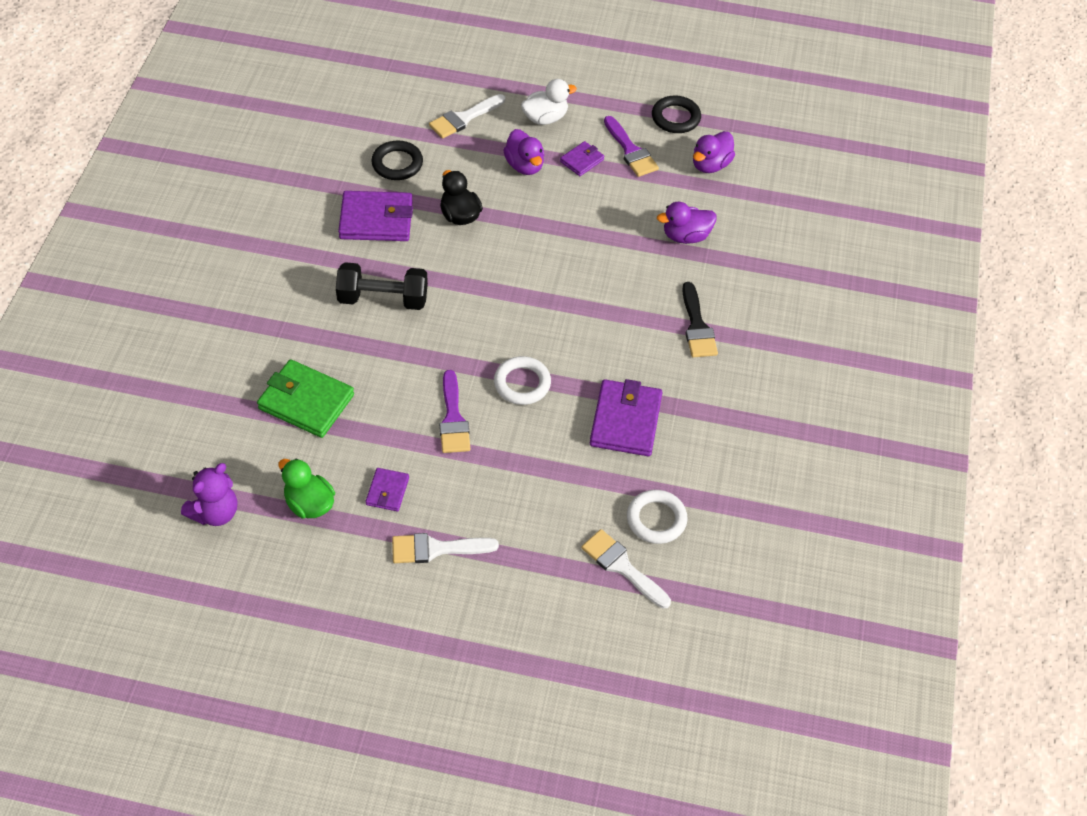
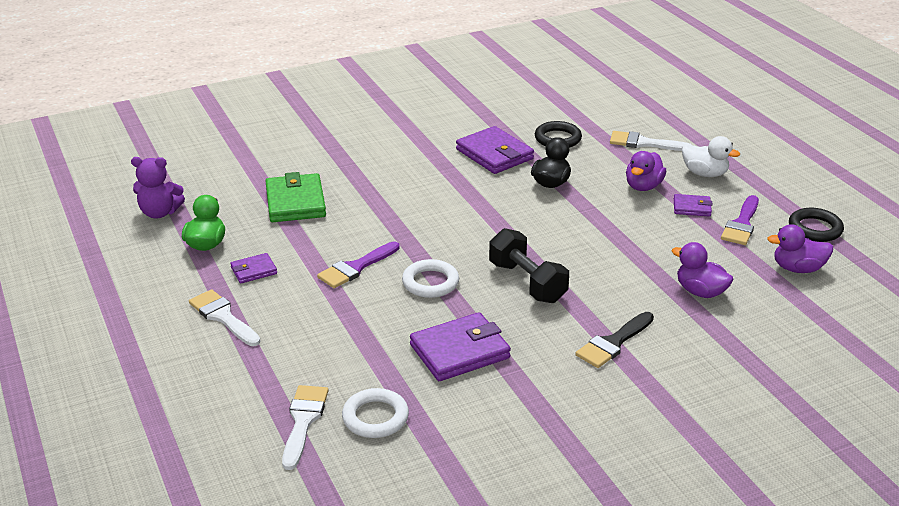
camera: 55 degrees right, 20 degrees down
(383, 299) = (427, 189): black dumbbell -> black dumbbell (527, 282)

